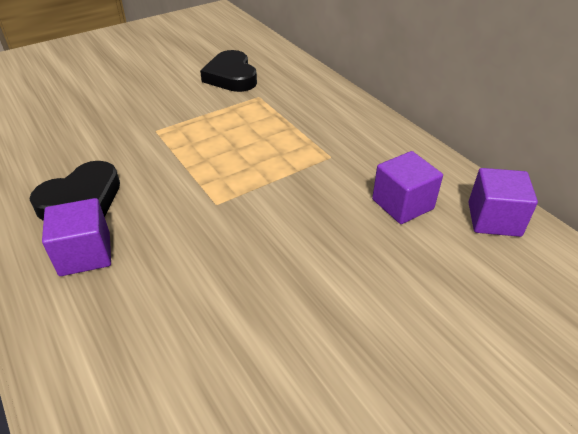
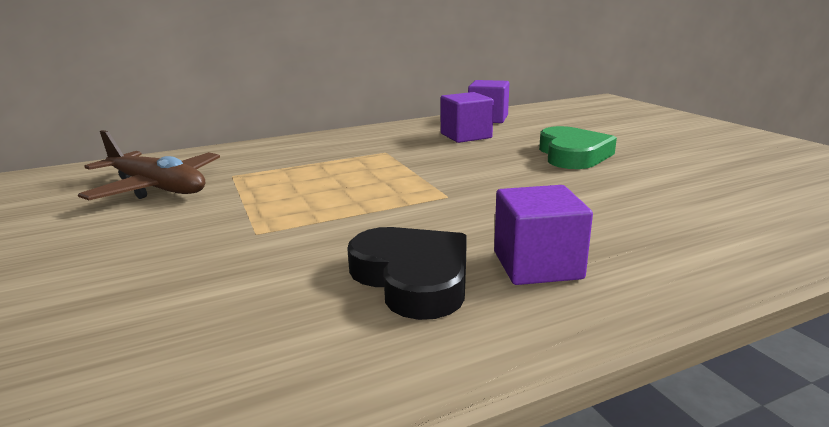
camera: 80 degrees left, 20 degrees down
(231, 77) = (157, 188): black heart -> brown plane
(349, 293) = (572, 155): none -> green heart

